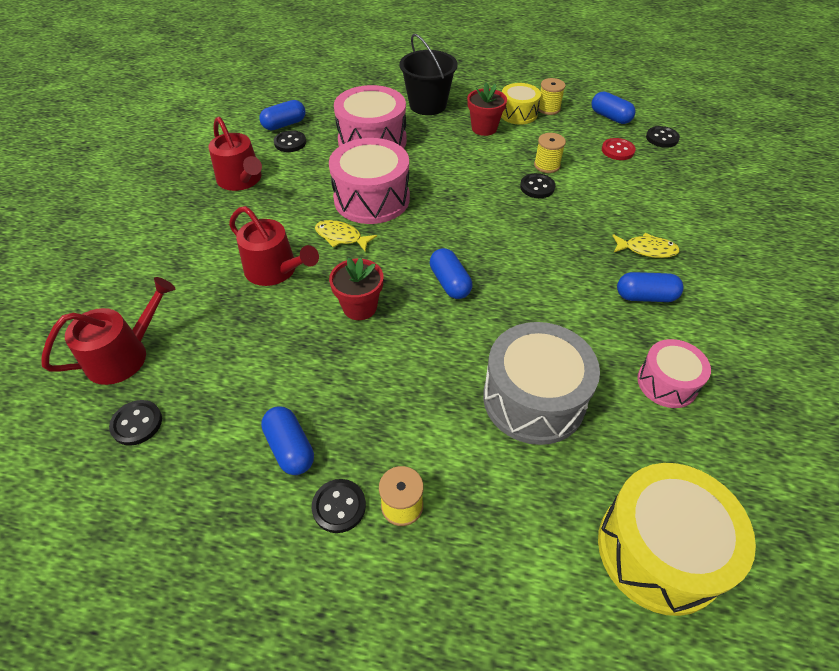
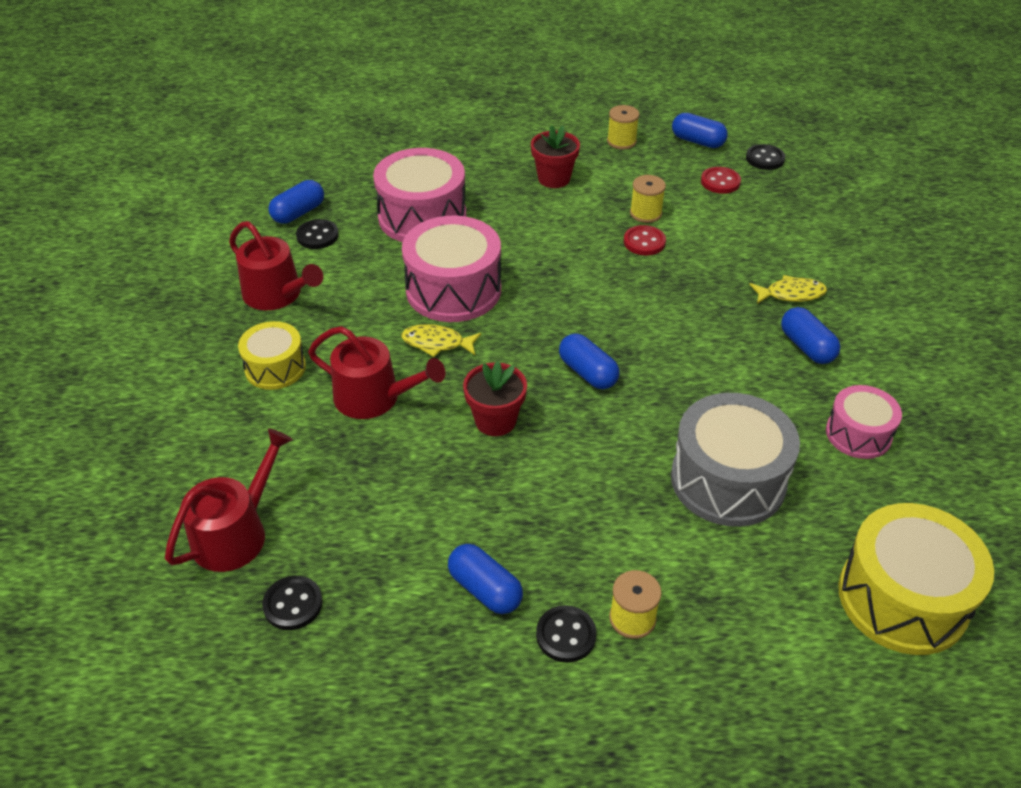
camera: 15 degrees left, 5 degrees down
(428, 105) = (472, 159): black bucket -> none
(518, 114) = (587, 153): yellow drum -> yellow drum (275, 368)
(537, 187) = (644, 242): black button -> red button
(645, 296) = (806, 347): blue capsule -> blue capsule turned 75 degrees clockwise

